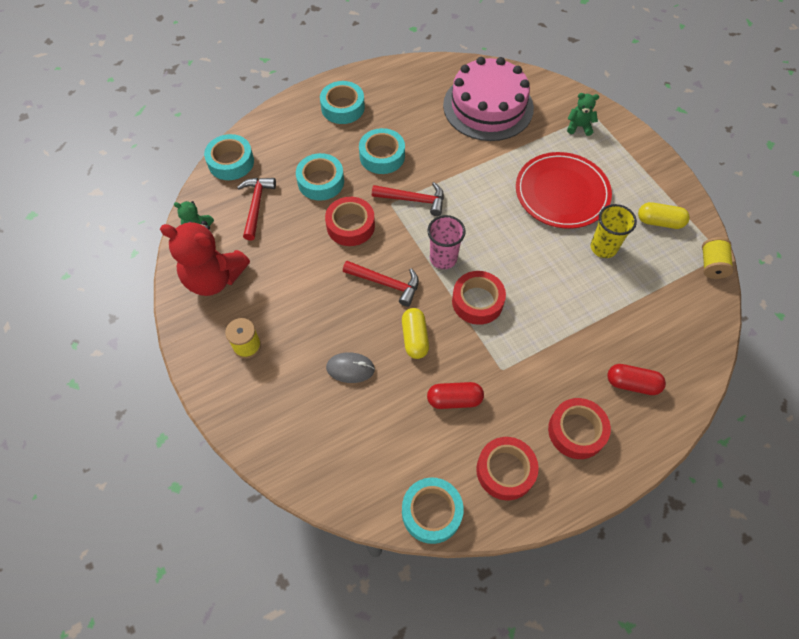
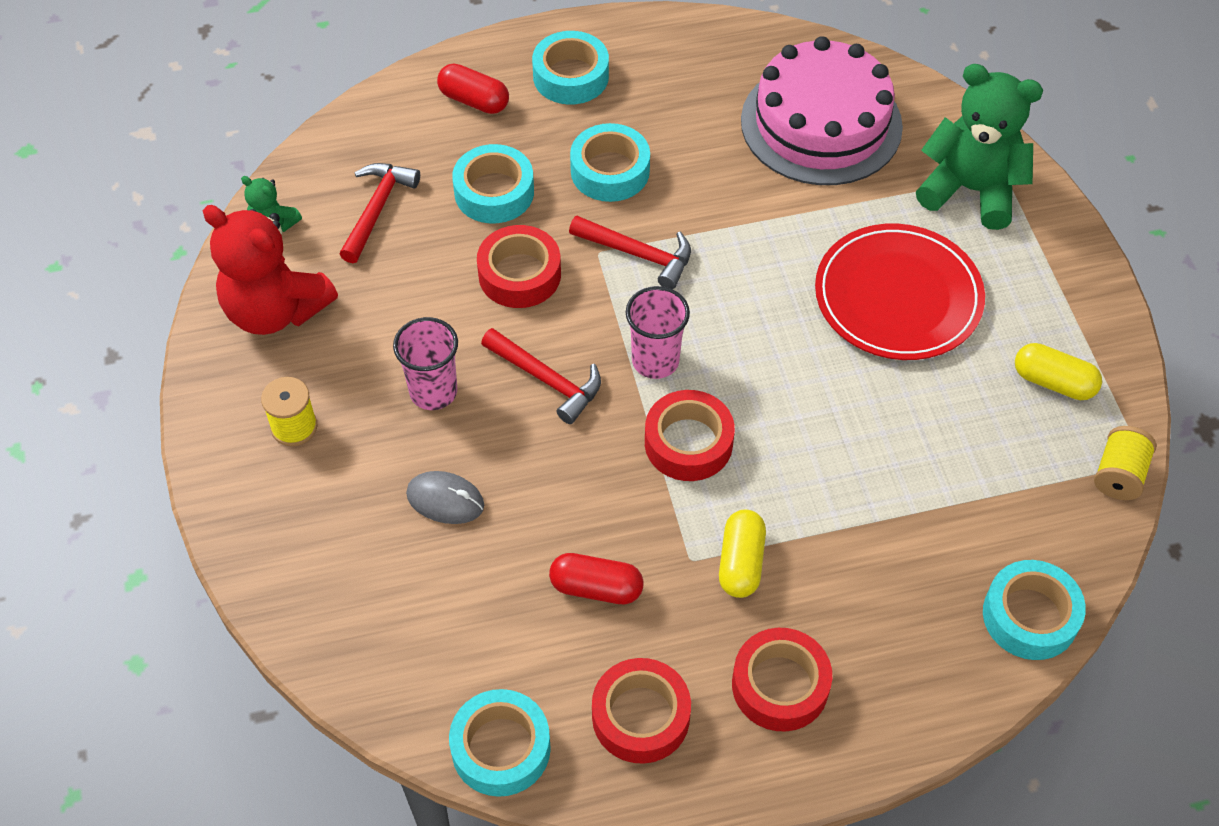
camera: 15 degrees right, 5 degrees down
(231, 162) = (358, 130): turquoise tape -> turquoise tape (1030, 616)
(323, 305) = (433, 392): none -> pink cup
(415, 338) = (564, 477): yellow capsule -> yellow capsule (741, 562)
(579, 126) = (970, 190): green teddy bear -> green teddy bear, size x2.10
(603, 247) = (937, 403): yellow cup -> none
(632, 384) = (902, 634): red capsule -> red capsule (474, 100)

